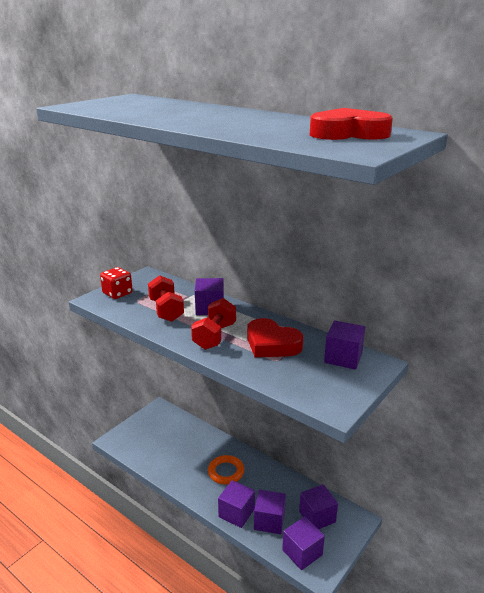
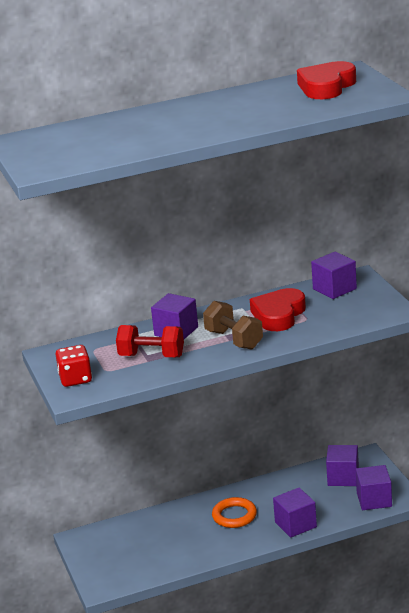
camera: 55 degrees left, 0 degrees up
(214, 336) = (234, 340): red dumbbell -> brown dumbbell
(269, 521) = (323, 507): purple cube -> none
(271, 344) = (278, 315): red heart -> red heart turned 135 degrees clockwise

